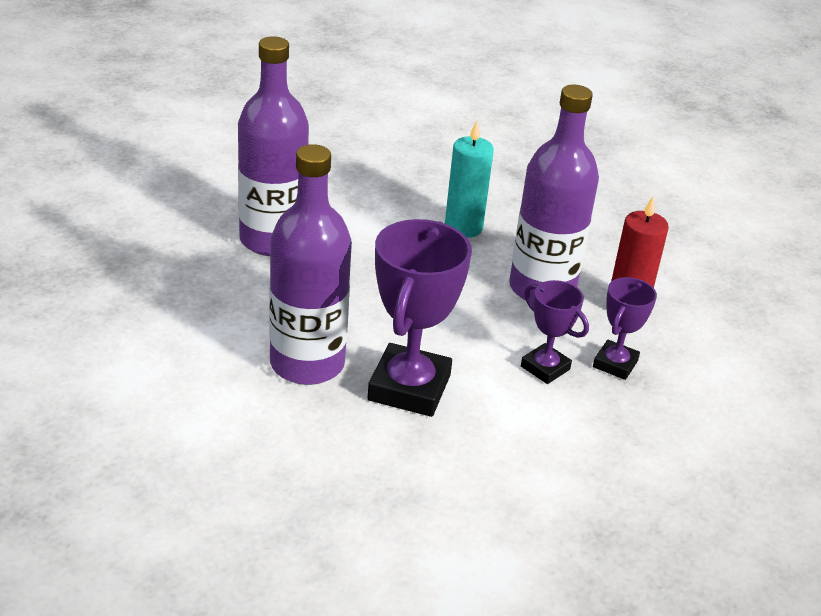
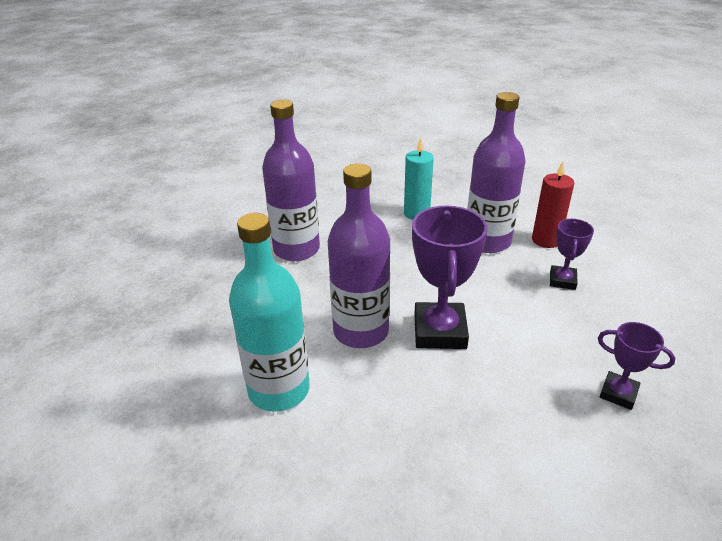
camera: 10 degrees left, 0 degrees up
(174, 406) = (279, 389): none -> turquoise bottle
(545, 368) = (520, 294): purple trophy -> purple trophy (618, 393)

